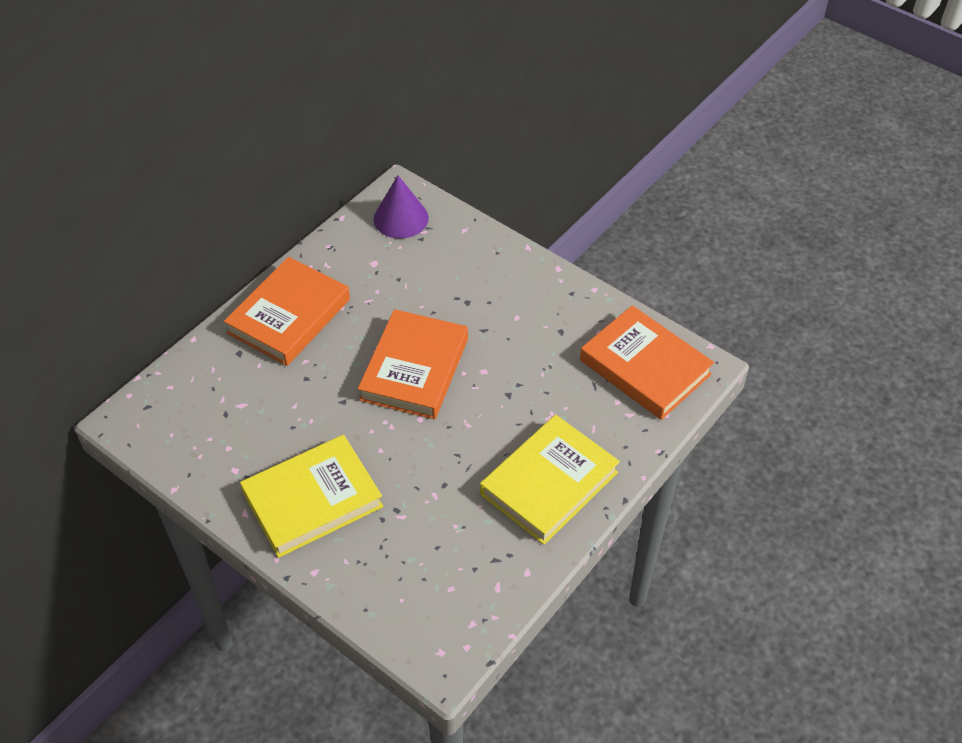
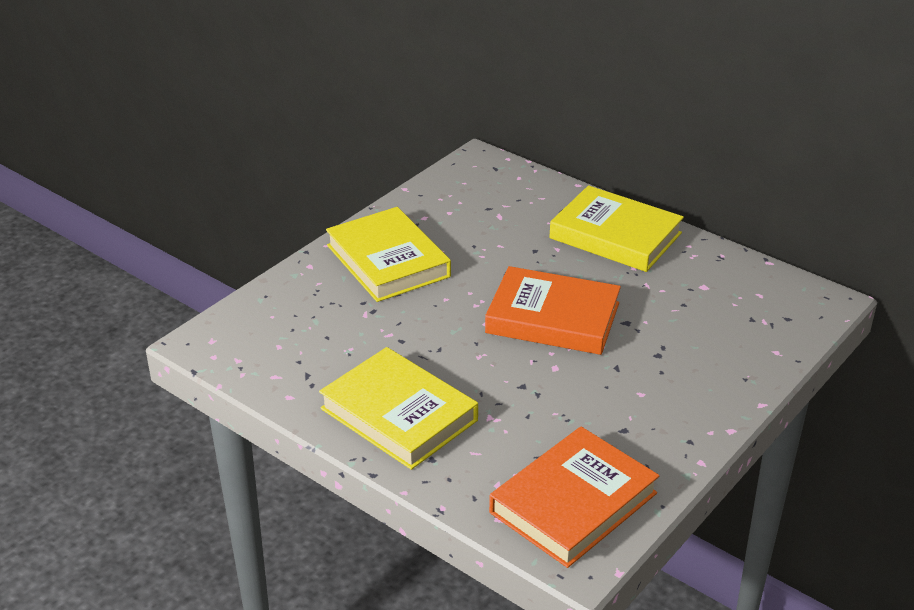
camera: 90 degrees right, 15 degrees down
(289, 316) = (615, 236): orange book -> yellow book
(401, 218) = (780, 303): purple cone -> none

